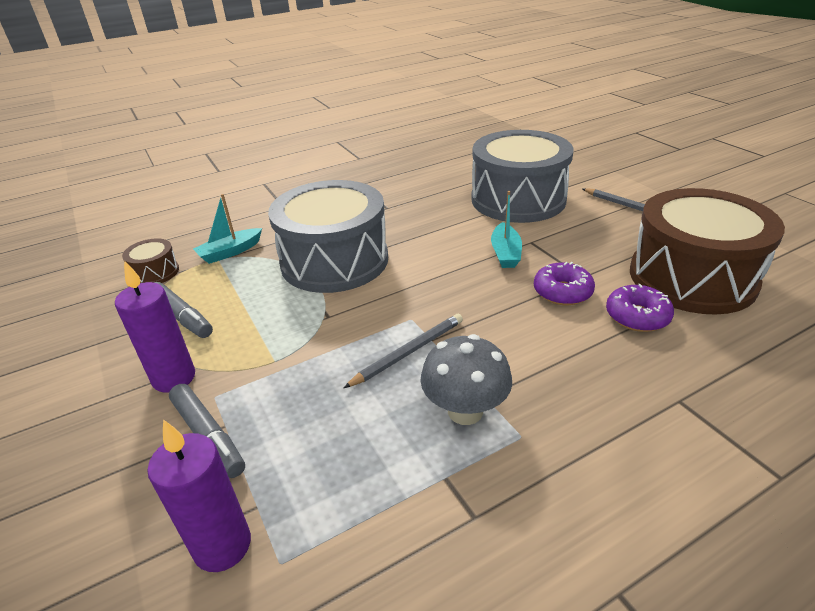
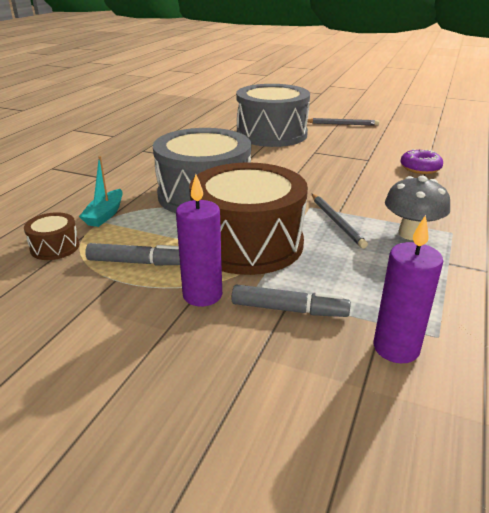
camera: 40 degrees left, 5 degrees down
(408, 352) = (336, 222): grey pencil -> grey pencil turned 150 degrees clockwise
(505, 253) = (309, 161): turquoise boat -> none
(562, 292) = (369, 169): purple donut -> none
(692, 277) = (417, 146): brown drum -> brown drum (248, 243)

